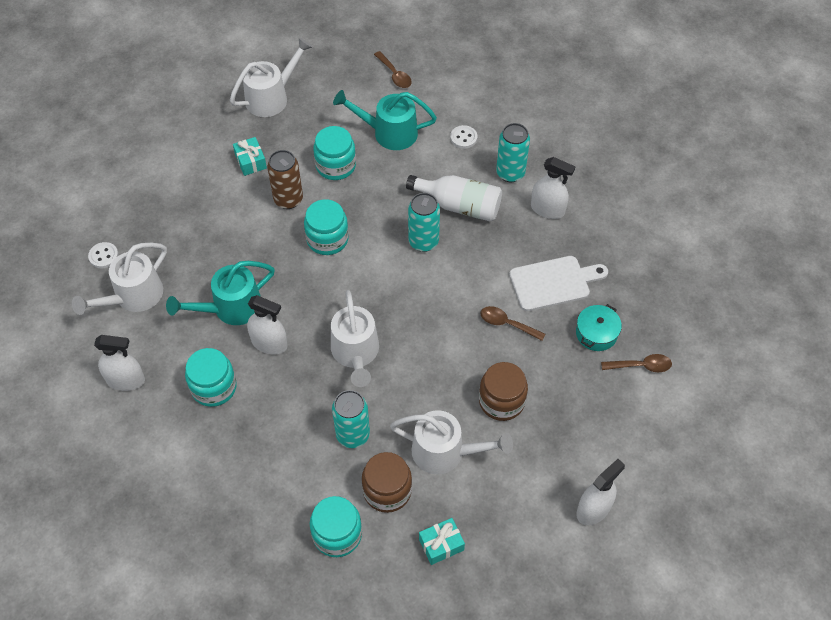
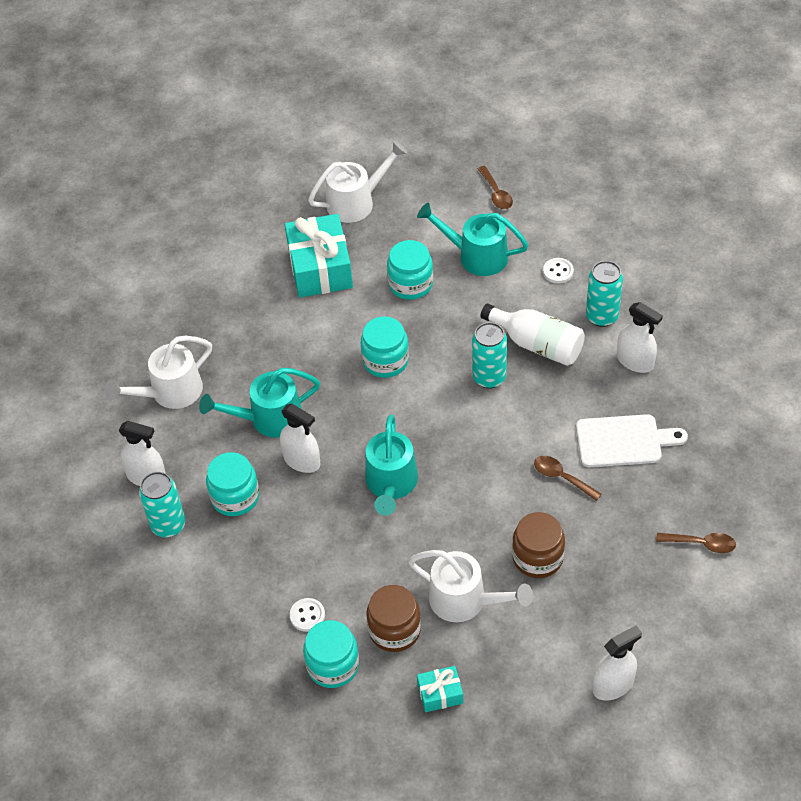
camera: 15 degrees right, 5 degrees down
(103, 256) = (147, 346): white button -> white button (307, 615)
(251, 161) = (320, 268): turquoise gift -> turquoise gift, size x2.08
(288, 199) = (352, 313): brown can -> none
(353, 435) = (370, 567): turquoise can -> turquoise can (168, 525)
(356, 353) = (391, 484): white watering can -> turquoise watering can
(596, 333) = (659, 502): turquoise pot -> none

